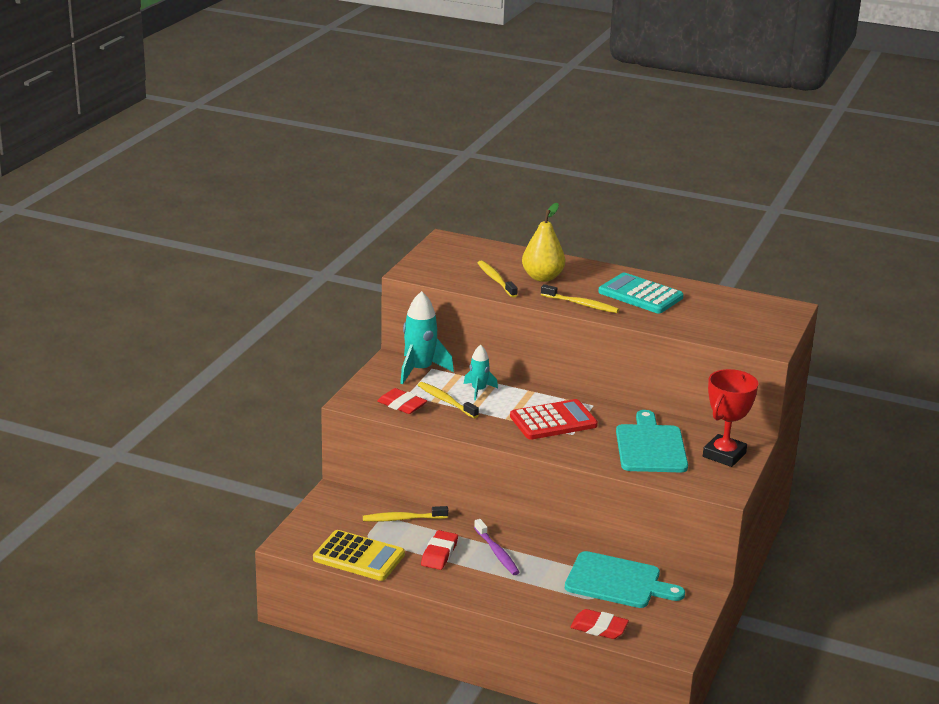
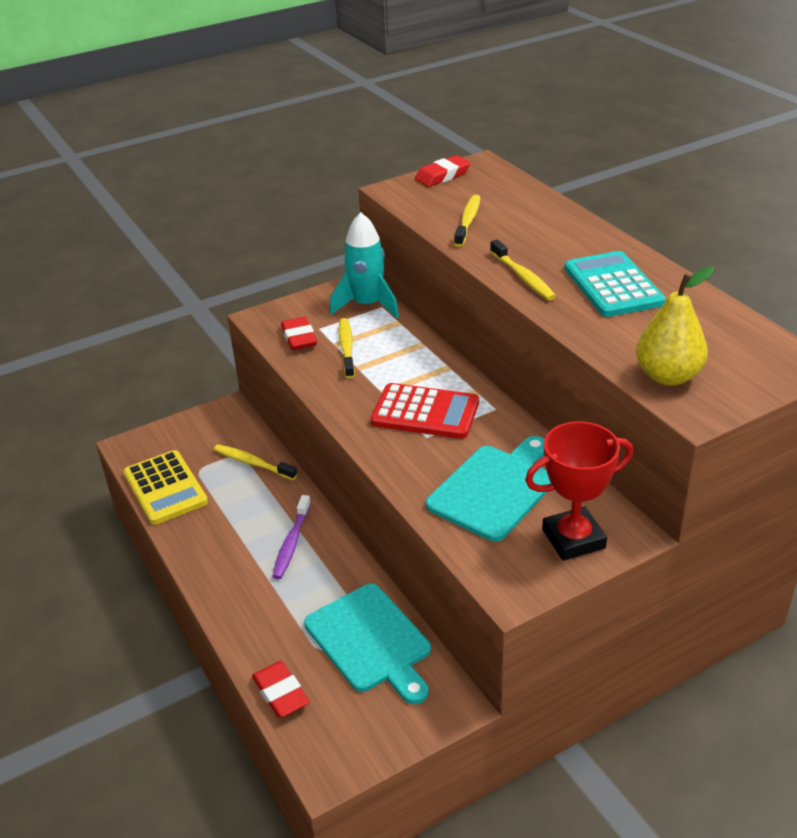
camera: 40 degrees right, 10 degrees up
(439, 554) = (237, 518): red eraser -> red eraser (442, 176)
(478, 390) = (394, 347): turquoise rocket -> none
(542, 277) = (524, 232): yellow pear -> yellow pear (668, 376)

